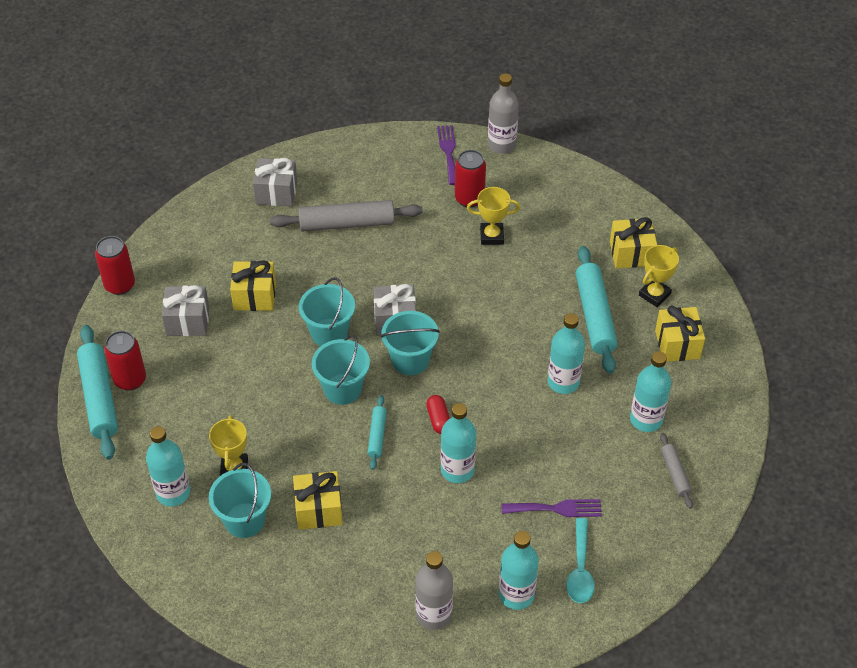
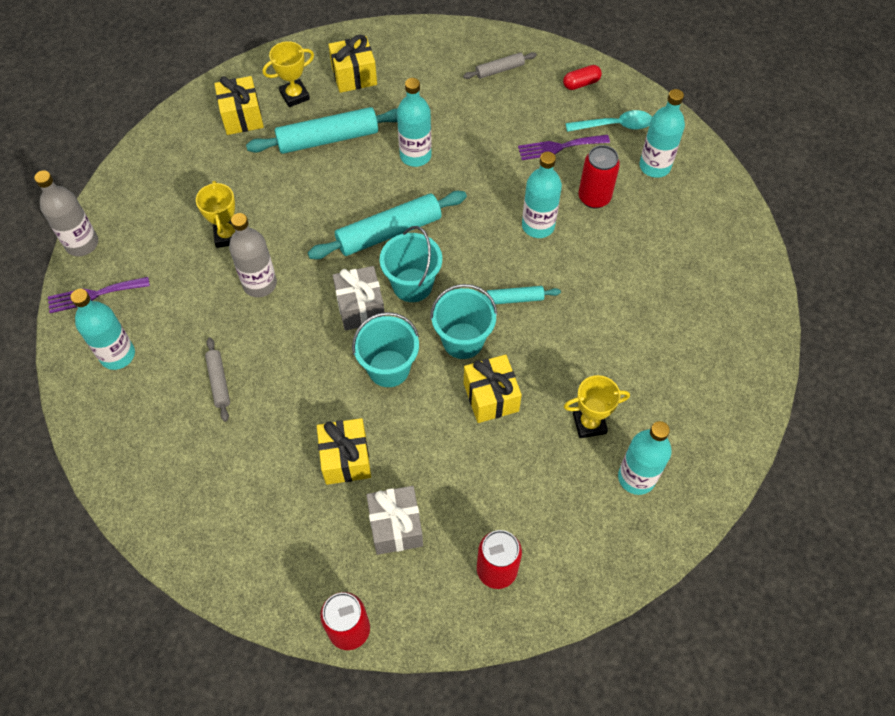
camera: 100 degrees left, 10 degrees up
(99, 397) = (530, 599): turquoise rolling pin -> turquoise rolling pin (389, 232)
(244, 520) = (648, 399): turquoise bucket -> none
(276, 193) = (170, 473): grey gift -> none
(318, 509) = (615, 334): yellow gift -> yellow gift (491, 397)
(347, 223) = (219, 382): grey rolling pin -> grey rolling pin, size x0.52
(434, 614) = (695, 222): grey bottle -> grey bottle (260, 284)
(438, 419) = (482, 249): red capsule -> red capsule (581, 83)
(469, 198) = (171, 264): red can -> red can (594, 197)
(556, 509) = (559, 147): purple fork -> purple fork turned 90 degrees counterclockwise
(646, 419) = (446, 92): turquoise bottle -> turquoise bottle (117, 355)
(654, 295) = (294, 96): yellow trophy -> yellow trophy turned 60 degrees counterclockwise

